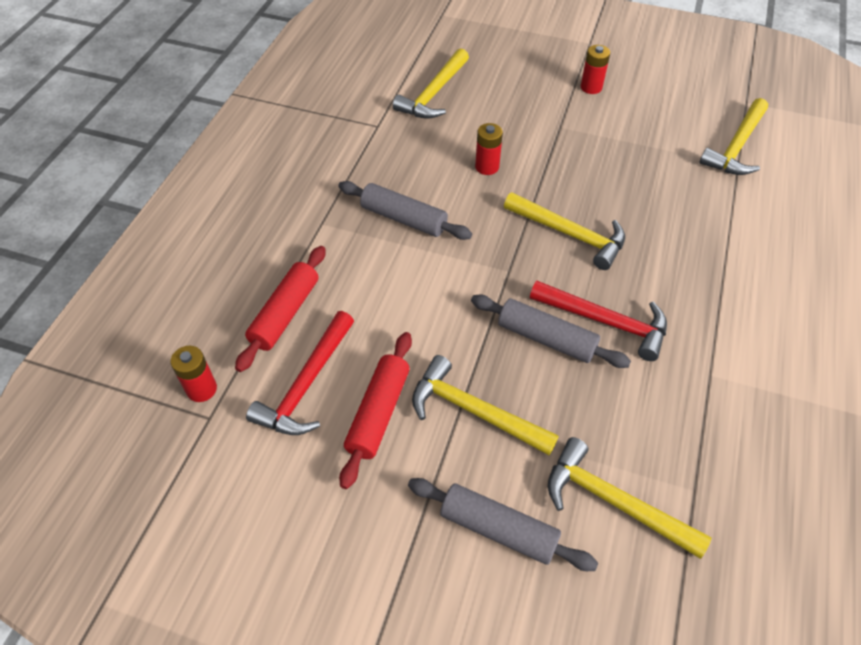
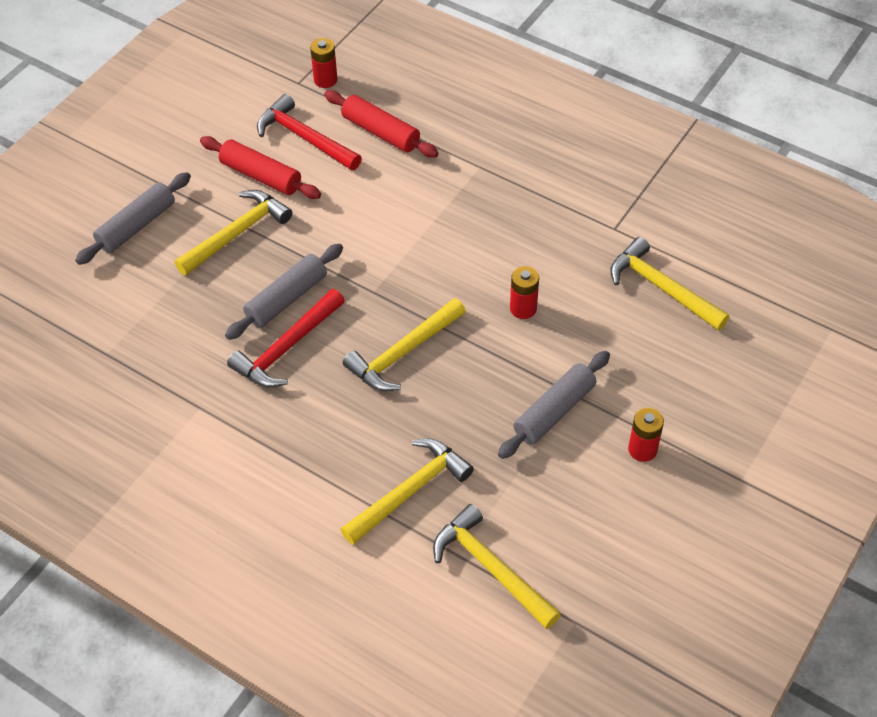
camera: 105 degrees right, 0 degrees up
(404, 219) = (467, 227): grey rolling pin -> grey rolling pin (554, 411)
(612, 501) = (124, 298): yellow hammer -> yellow hammer (410, 491)

